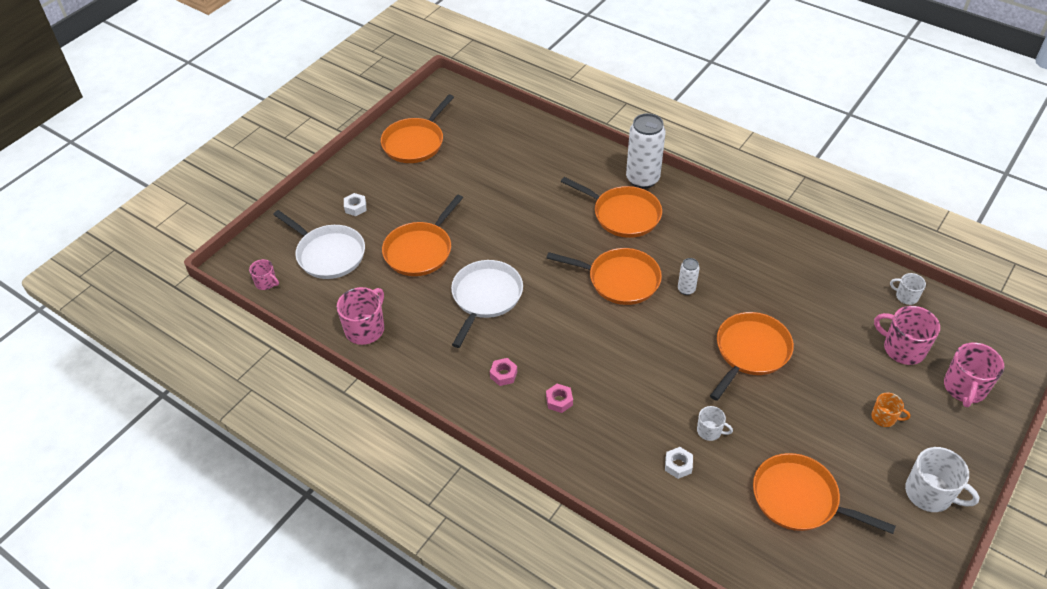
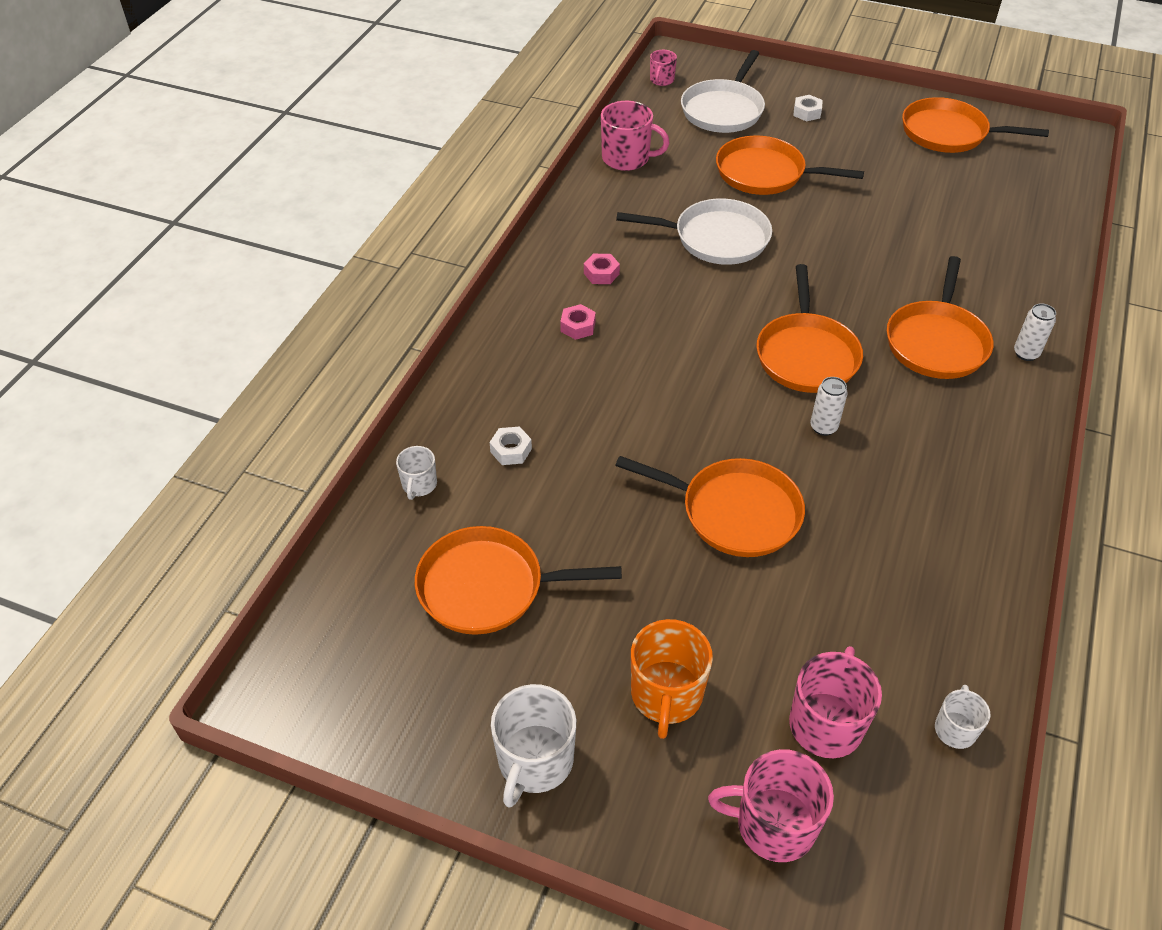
camera: 75 degrees right, 0 degrees up
(642, 179) = (1026, 353): white can -> white can, size x0.48
(709, 431) = (575, 478): white mug -> white mug (419, 484)
(799, 499) = (487, 587): orange pan -> orange pan turned 105 degrees counterclockwise
(884, 417) = (666, 695): orange mug -> orange mug, size x1.78

